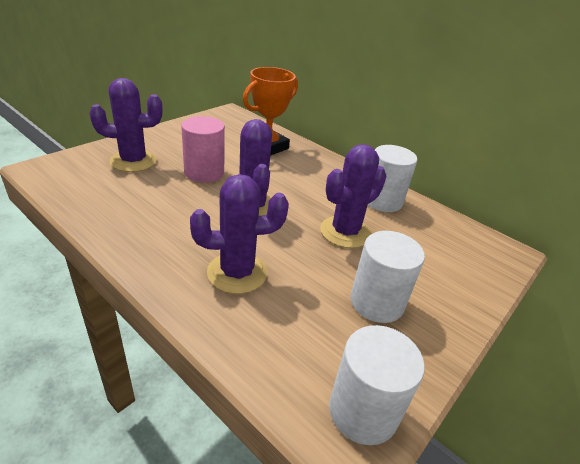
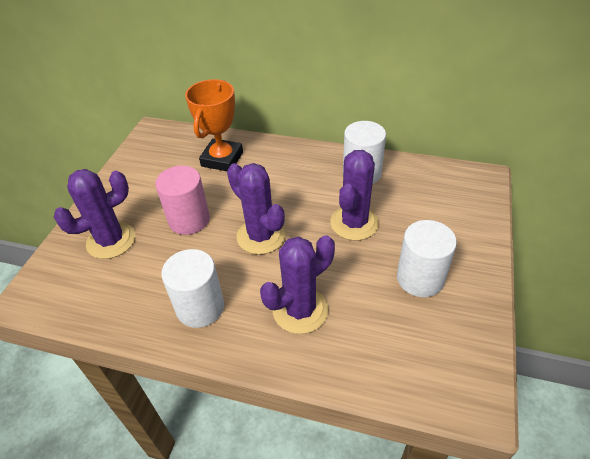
camera: 20 degrees left, 10 degrees up
(363, 411) = (466, 373): white cylinder -> white cylinder (200, 307)

